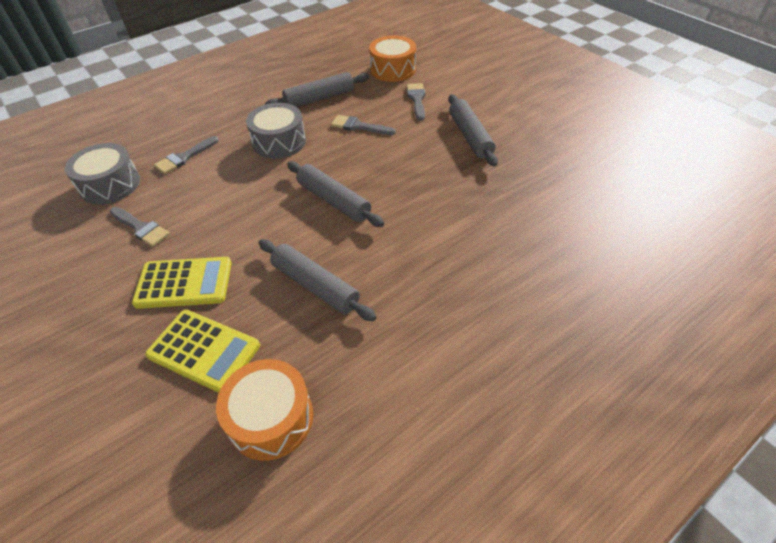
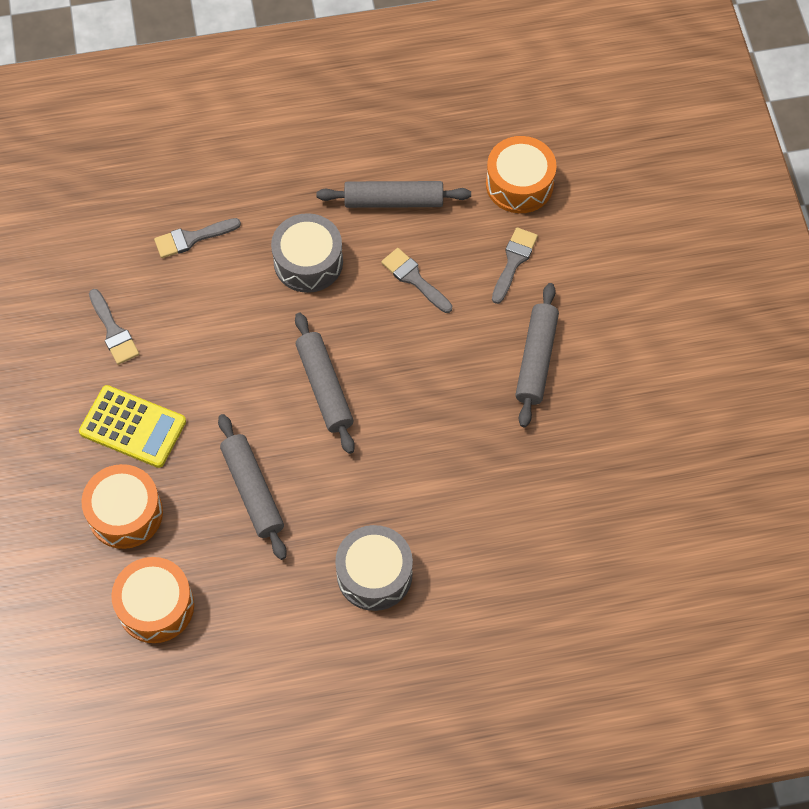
camera: 25 degrees right, 15 degrees up
(110, 185) = (99, 247): grey drum -> grey drum (374, 574)
(204, 350) = (125, 513): yellow calculator -> orange drum

